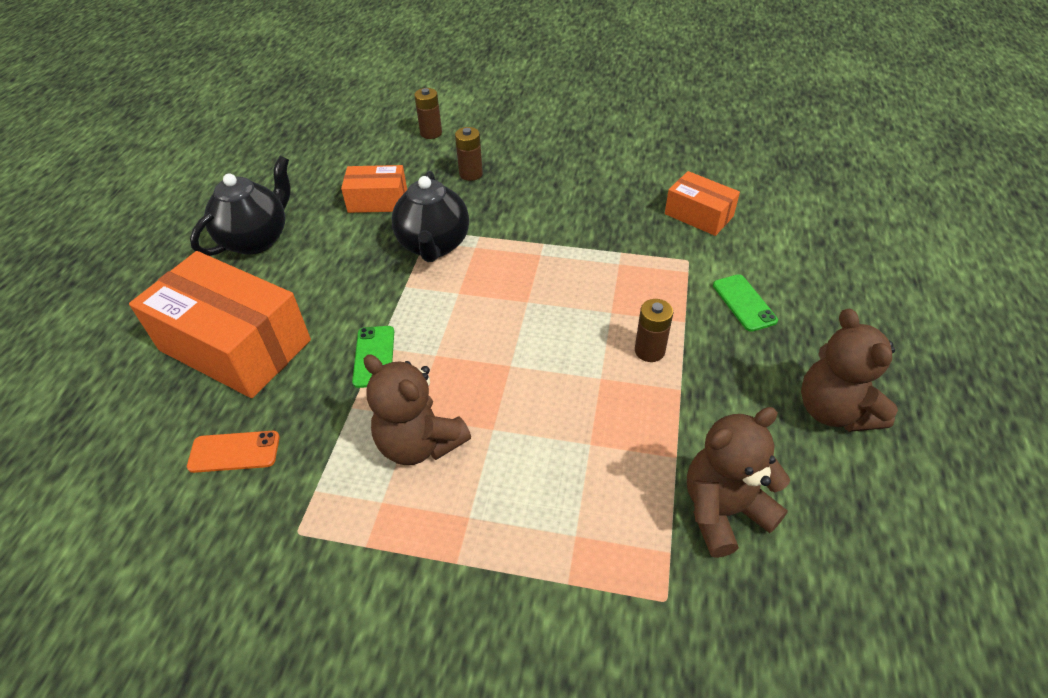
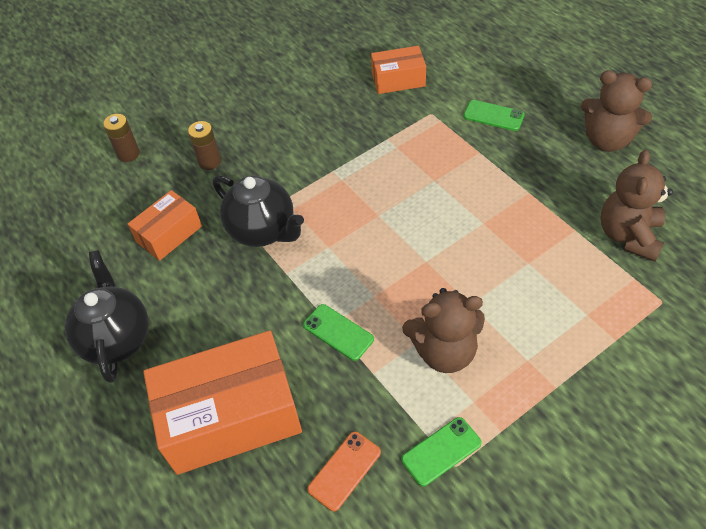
camera: 45 degrees left, 5 degrees up
(305, 511) = (441, 451): none -> green phone
(649, 351) = (485, 185): brown battery -> none

